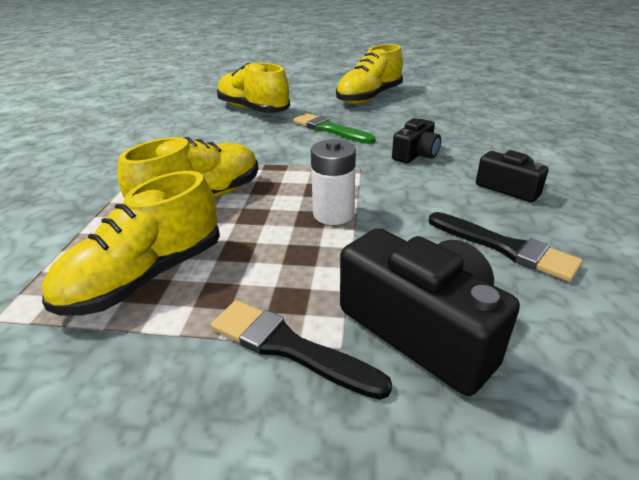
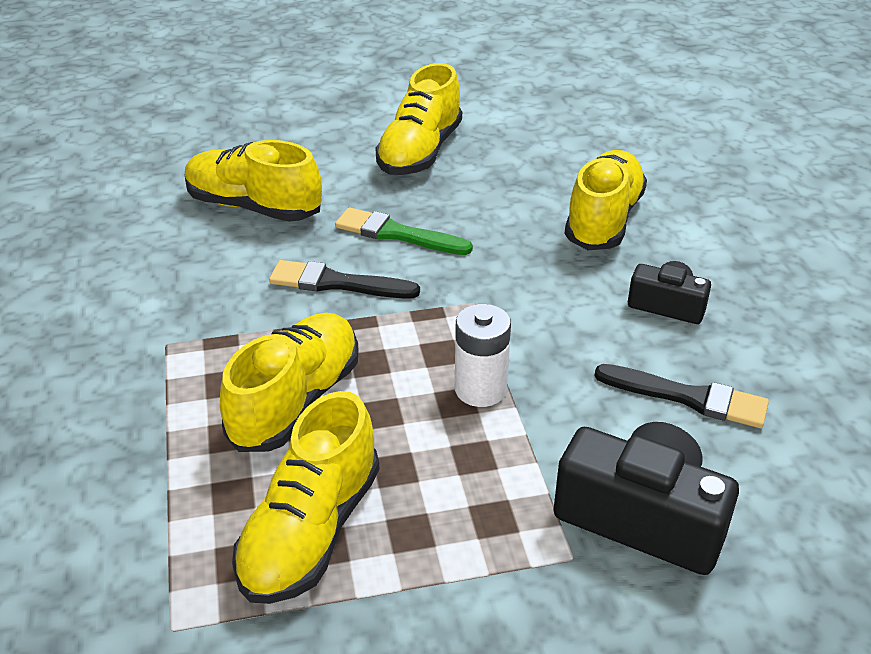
camera: 20 degrees left, 5 degrees up
(289, 347) = (523, 572): black brush -> black brush (337, 283)
(416, 154) = (536, 265): black camera -> none
(478, 138) = (603, 219): none -> yellow shoe

